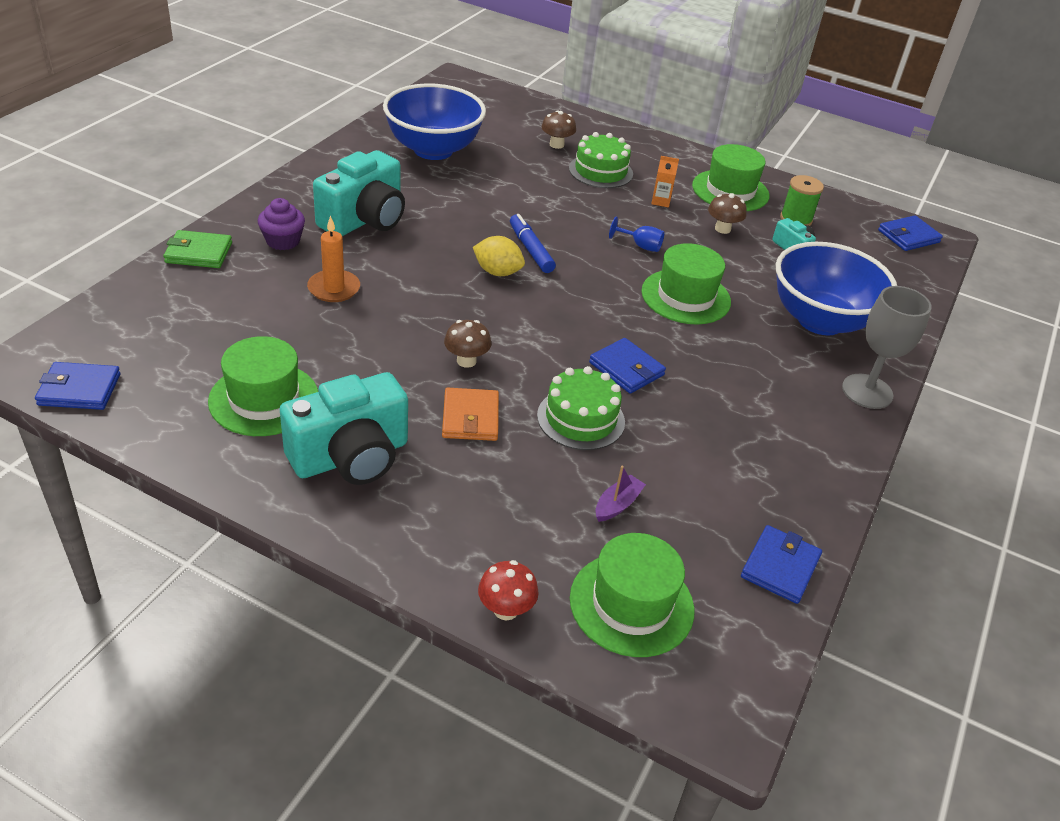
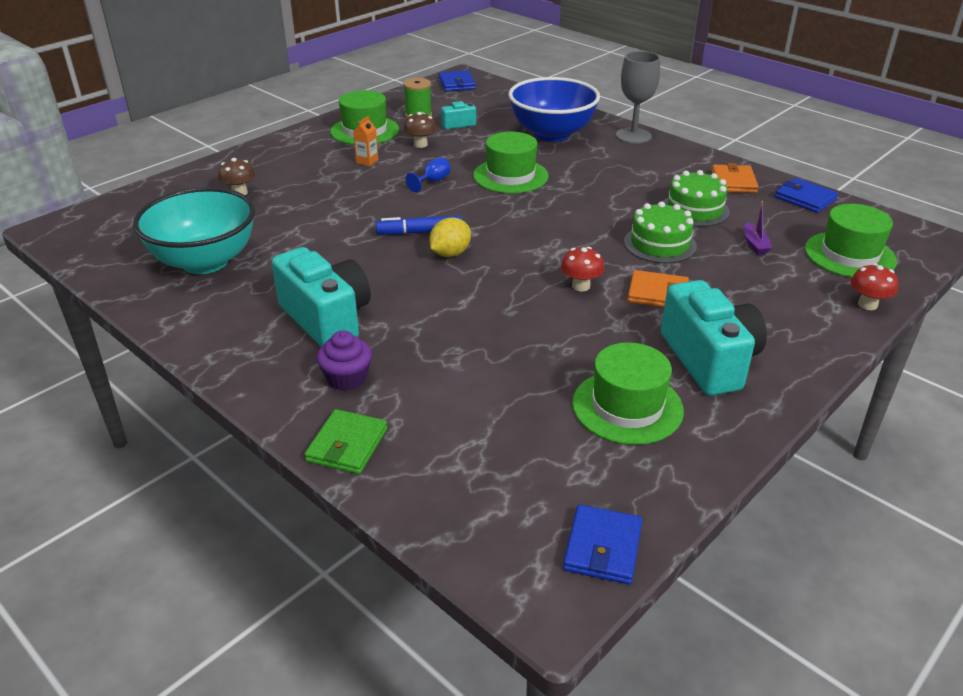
camera: 70 degrees left, 5 degrees down
(334, 288) = (450, 349): orange candle -> none
(433, 150) = (205, 262): blue bowl -> turquoise bowl
(466, 361) = (581, 286): brown mushroom -> red mushroom
(600, 171) = (302, 179): green cake -> green cake (695, 210)
(617, 504) = (755, 244): purple boat -> purple boat turned 150 degrees counterclockwise
(626, 369) = (600, 215): blue wallet -> none
(787, 490) = (733, 182): none -> orange wallet

